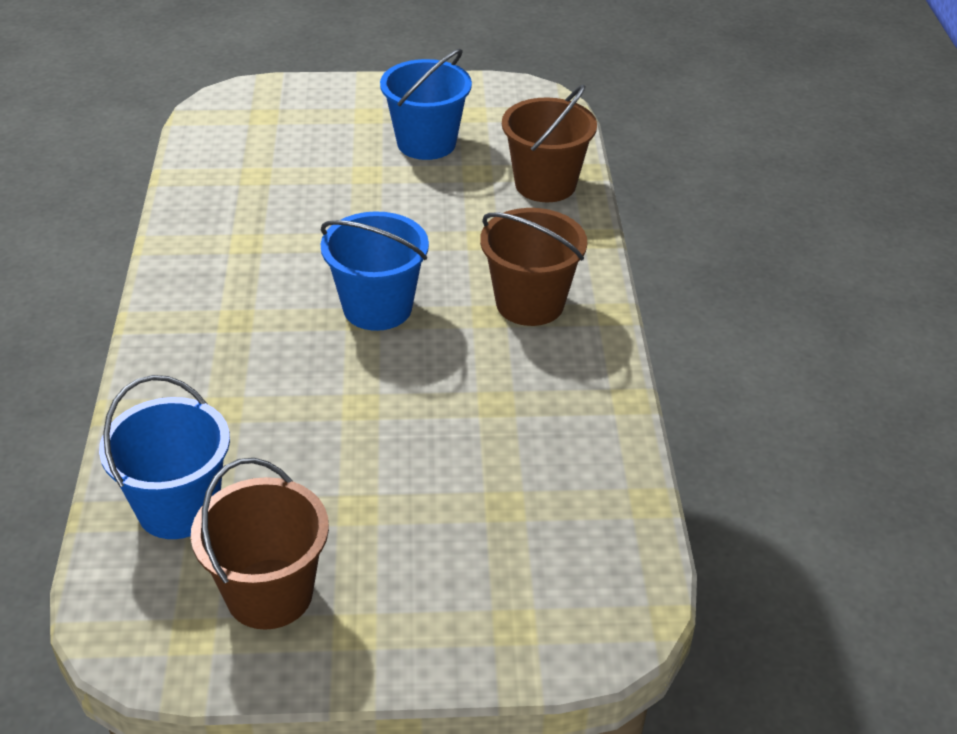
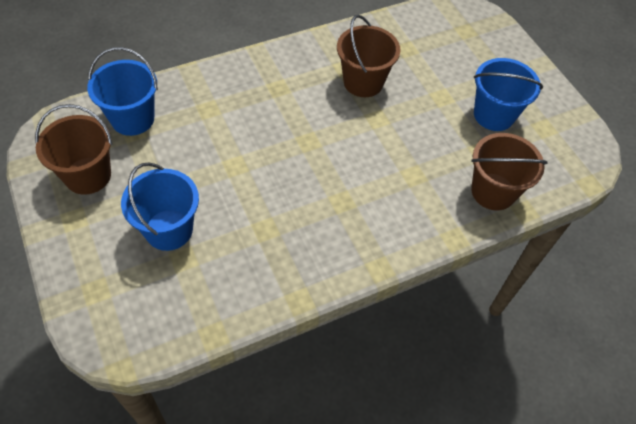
camera: 65 degrees right, 15 degrees up
(377, 308) = (320, 145): blue bucket -> blue bucket (169, 230)
(530, 303) = (364, 219): brown bucket -> brown bucket (363, 82)

